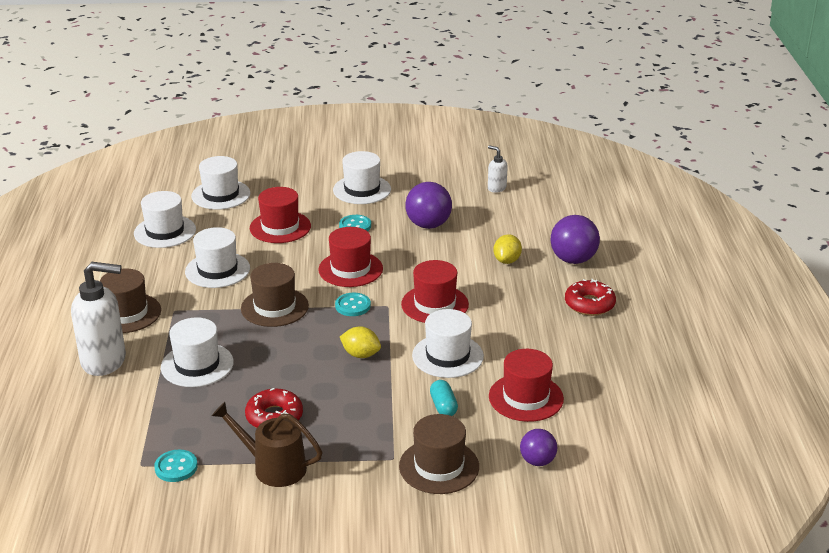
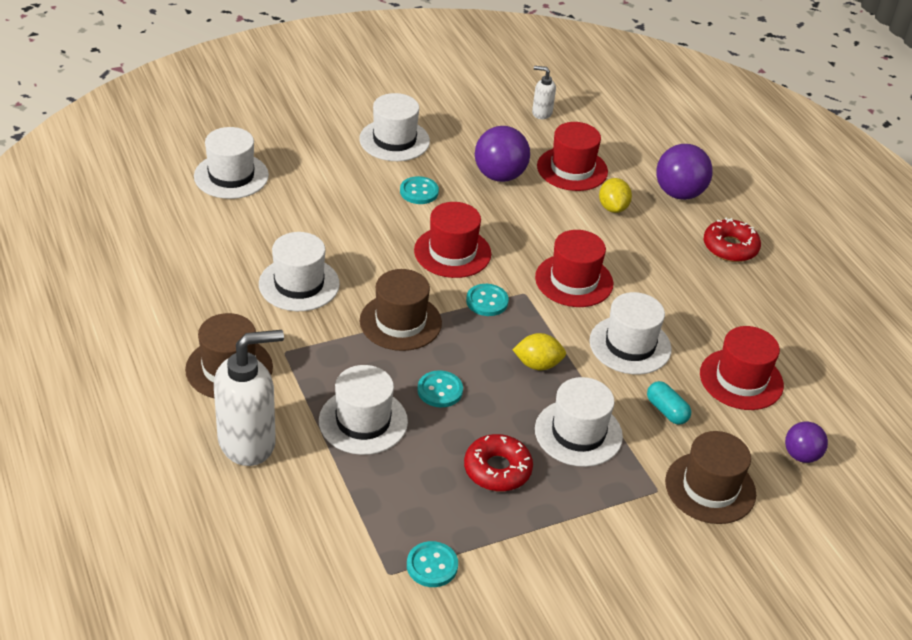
camera: 25 degrees left, 10 degrees up
(165, 231) = (197, 241): white hat -> white hat (578, 433)
(270, 357) = (440, 390): none -> turquoise button
(273, 467) = (540, 535): brown watering can -> none
(280, 227) = (333, 209): red hat -> red hat (572, 169)

